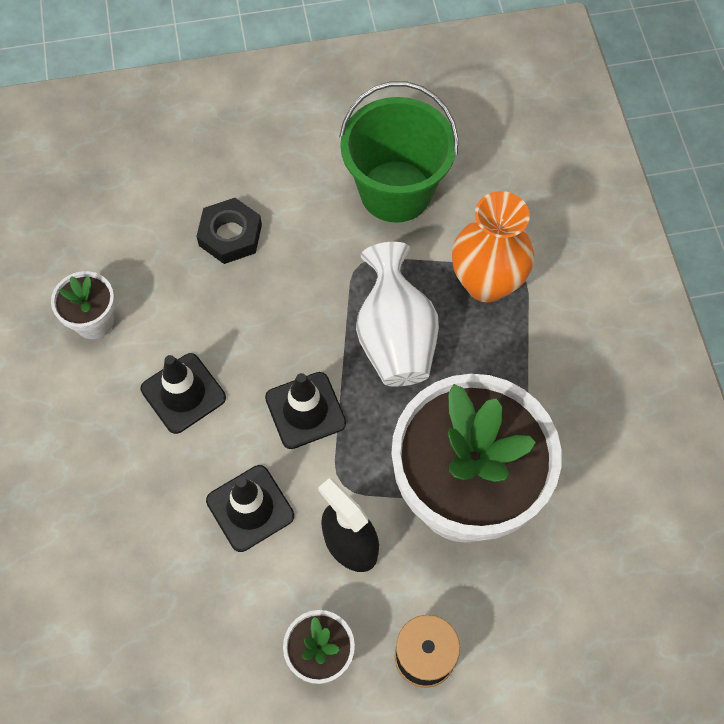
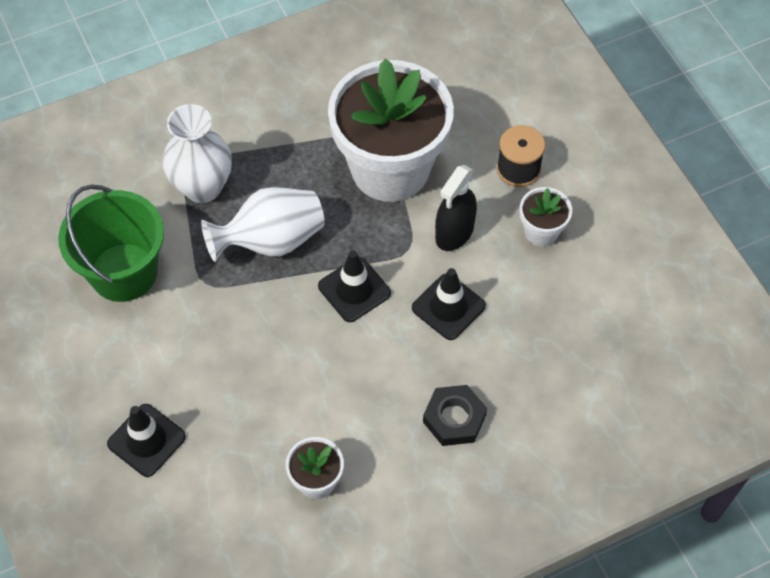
camera: 105 degrees left, 5 degrees down
(183, 393) = (365, 385): black traffic cone -> black traffic cone (146, 440)
(230, 235) = (199, 394): black nut -> black nut (454, 418)
(486, 283) = (202, 187): orange vase -> white vase

